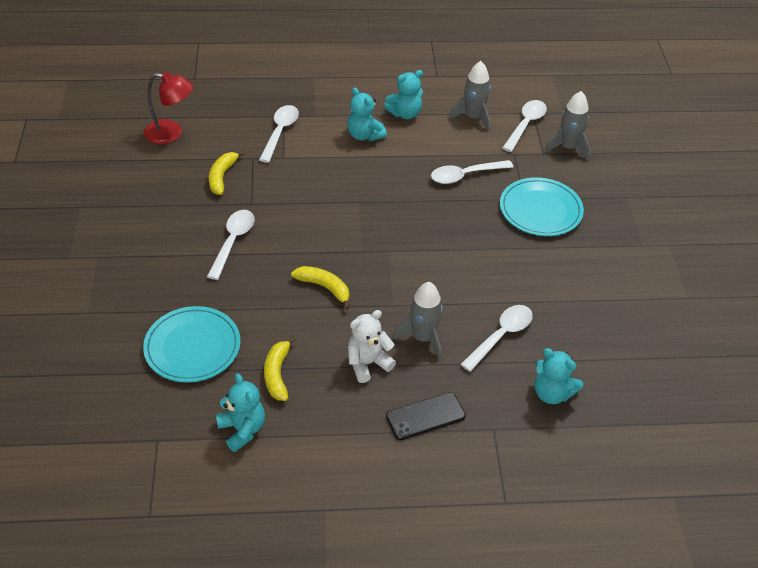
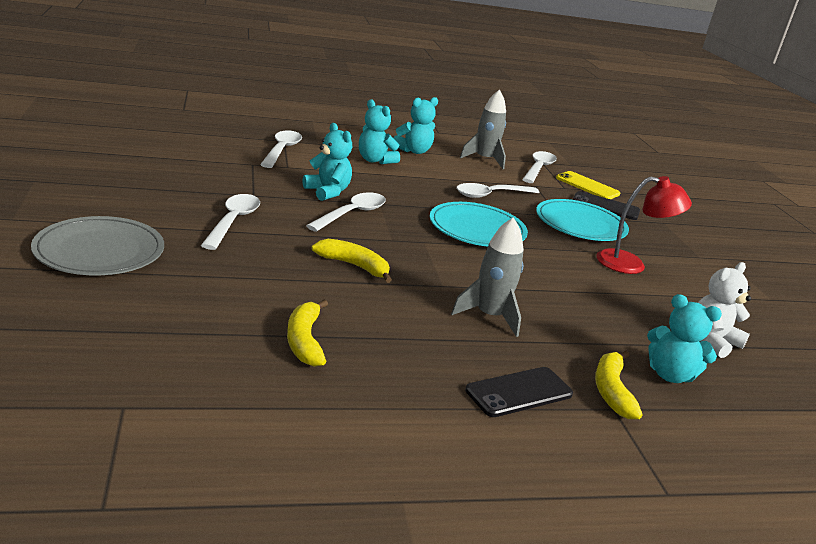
camera: 10 degrees left, 20 degrees down
(134, 289) = (99, 251): none -> grey plate
(171, 133) = (156, 140): red lamp -> red lamp (631, 264)
(192, 347) = (181, 308): turquoise plate -> turquoise plate (477, 229)
(222, 176) = (217, 173): yellow banana -> yellow banana (611, 391)
(242, 429) = (259, 398): turquoise teddy bear -> turquoise teddy bear (327, 192)
(368, 363) = (426, 336): white teddy bear -> white teddy bear (712, 341)
(501, 336) = (583, 319): white spoon -> white spoon (352, 214)
(568, 147) = (587, 186): grey rocket -> yellow phone
(576, 179) = (605, 206): none -> black phone

